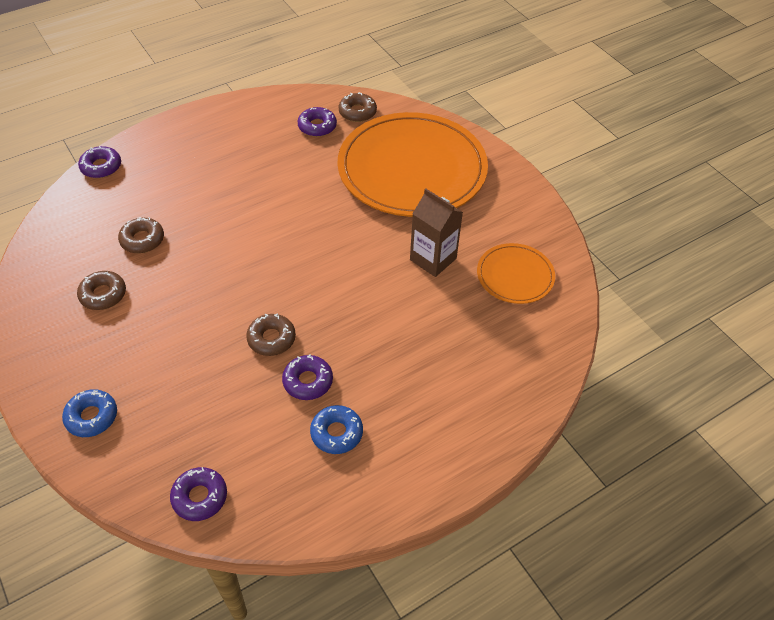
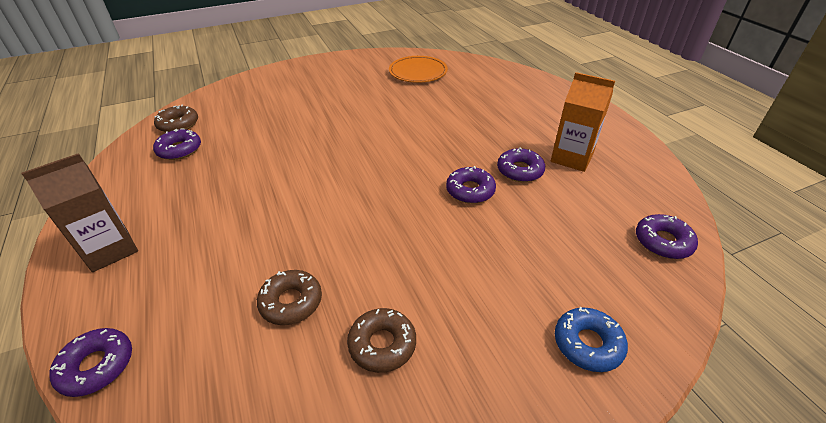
camera: 80 degrees left, 10 degrees down
(271, 339) = (470, 190): brown donut -> purple donut
(336, 433) = (571, 158): blue donut -> orange carton
(412, 169) = (280, 102): orange plate -> none
(433, 259) = (392, 101): brown carton -> brown carton (110, 250)

